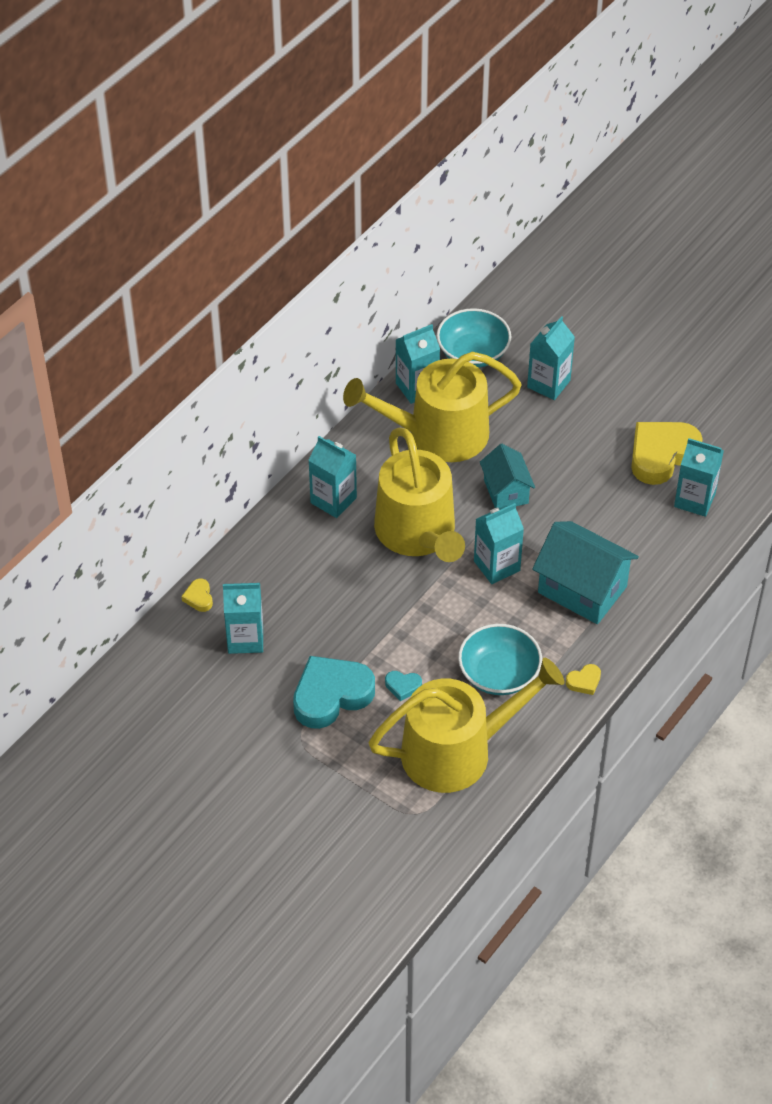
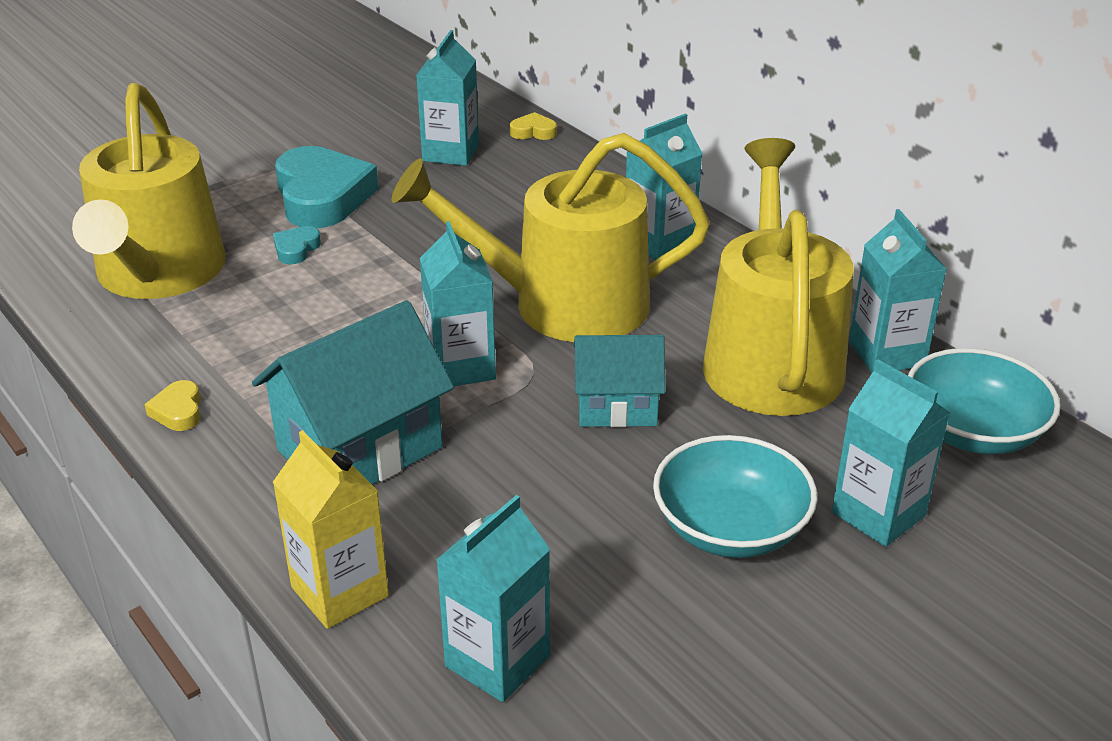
camera: 105 degrees right, 15 degrees down
(499, 674) = (256, 331): turquoise bowl -> turquoise bowl (730, 528)
(661, 455) = (640, 639): yellow heart -> none
(681, 566) = (340, 592): none -> yellow carton

